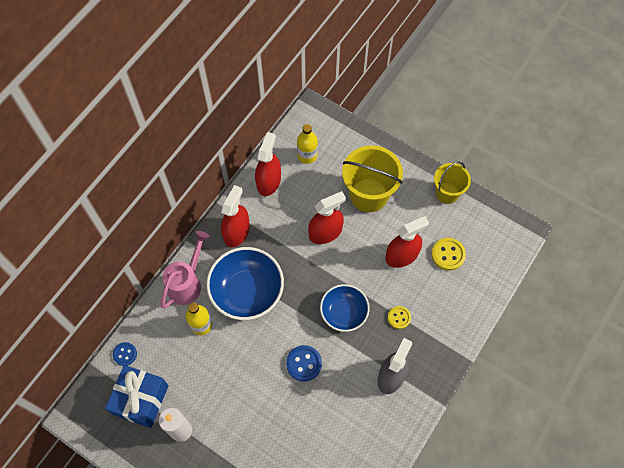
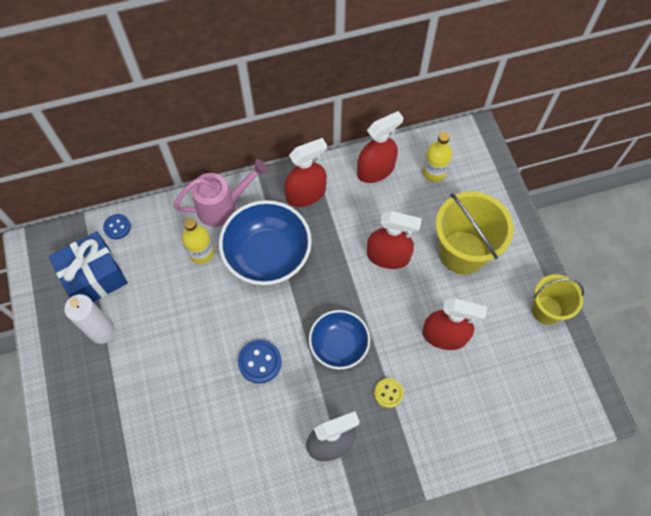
camera: 40 degrees right, 0 degrees up
(448, 254) = (494, 371): yellow button -> none

